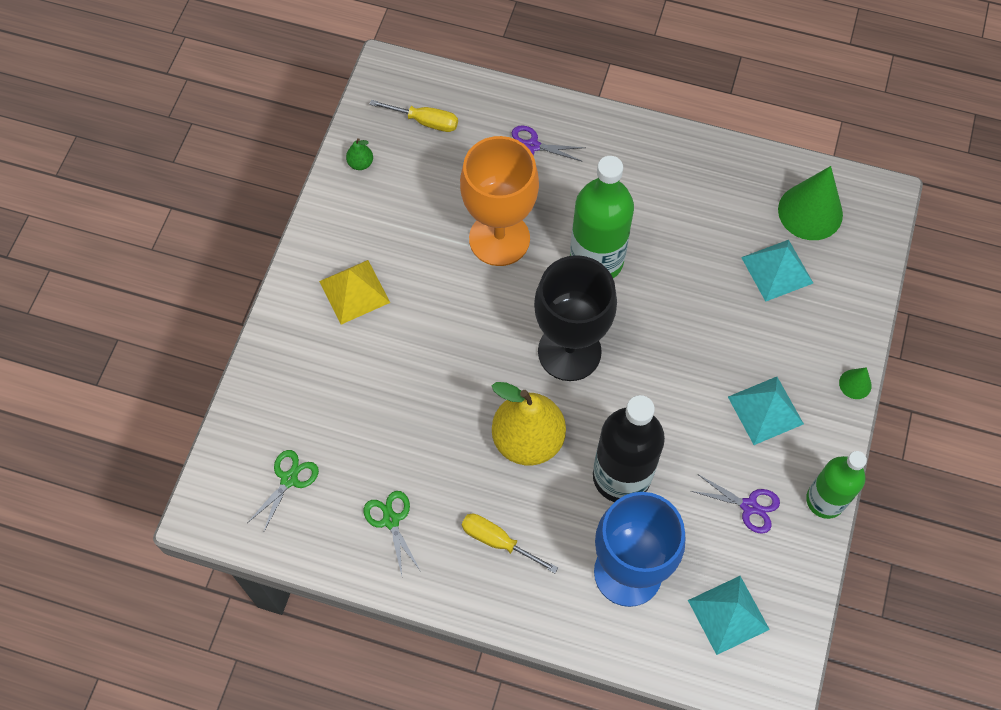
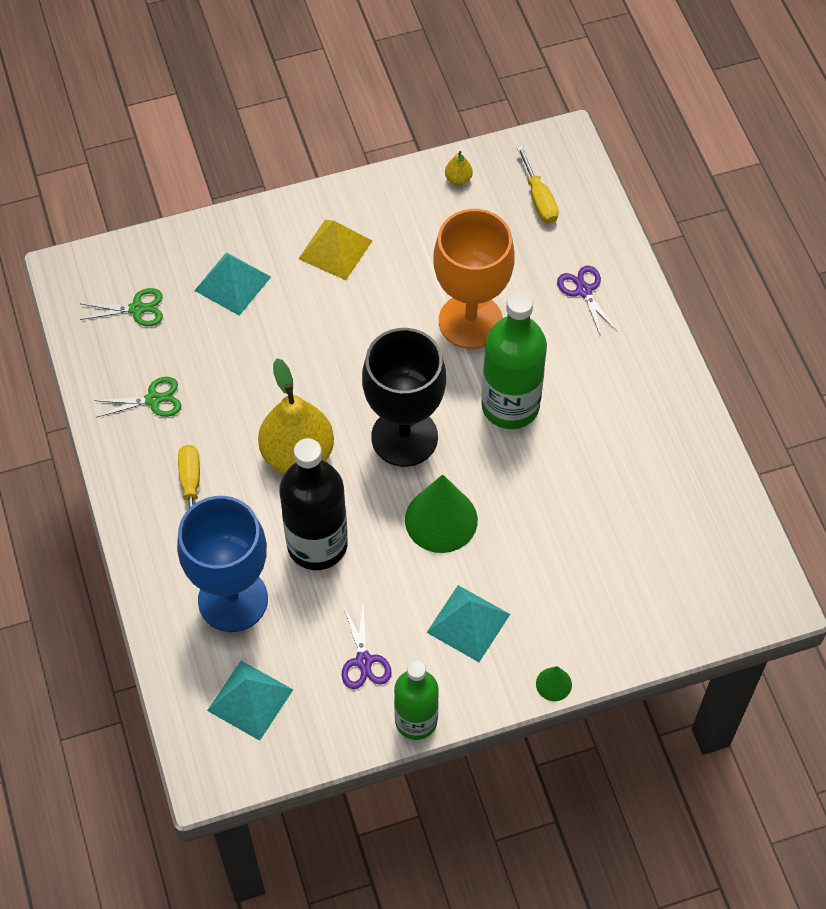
camera: 55 degrees right, 5 degrees down
(360, 163) = (458, 179): green pear -> yellow pear
(391, 520) = (153, 399): green scissors -> green scissors turned 45 degrees clockwise
(777, 270) = (620, 555): turquoise pyramid -> turquoise pyramid (232, 283)
(810, 212) = (706, 549): green cone -> green cone (441, 520)

